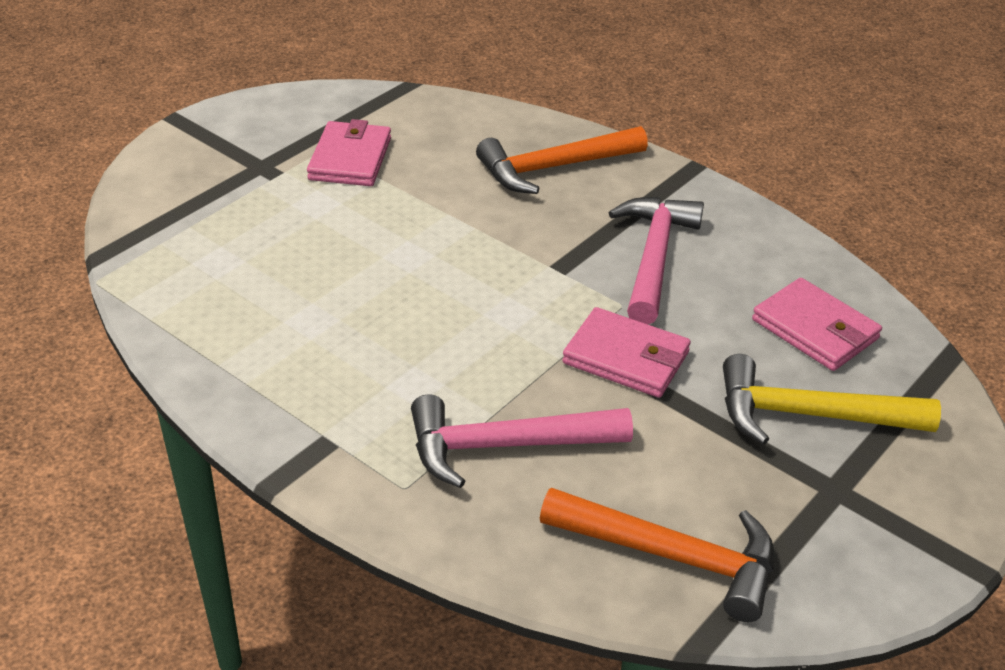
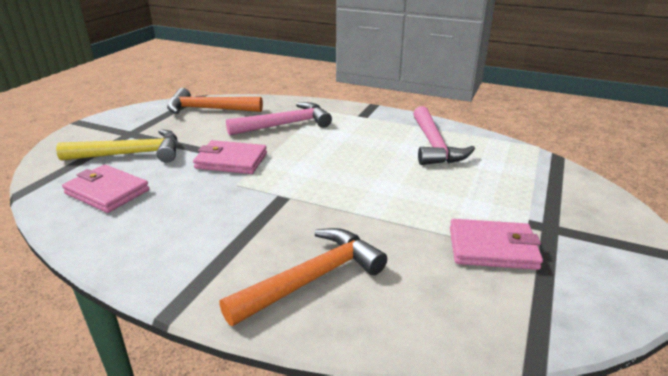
camera: 165 degrees right, 10 degrees down
(350, 159) = (492, 248): pink wallet -> pink wallet turned 75 degrees counterclockwise
(654, 257) = (214, 216): pink hammer -> pink hammer (434, 145)

